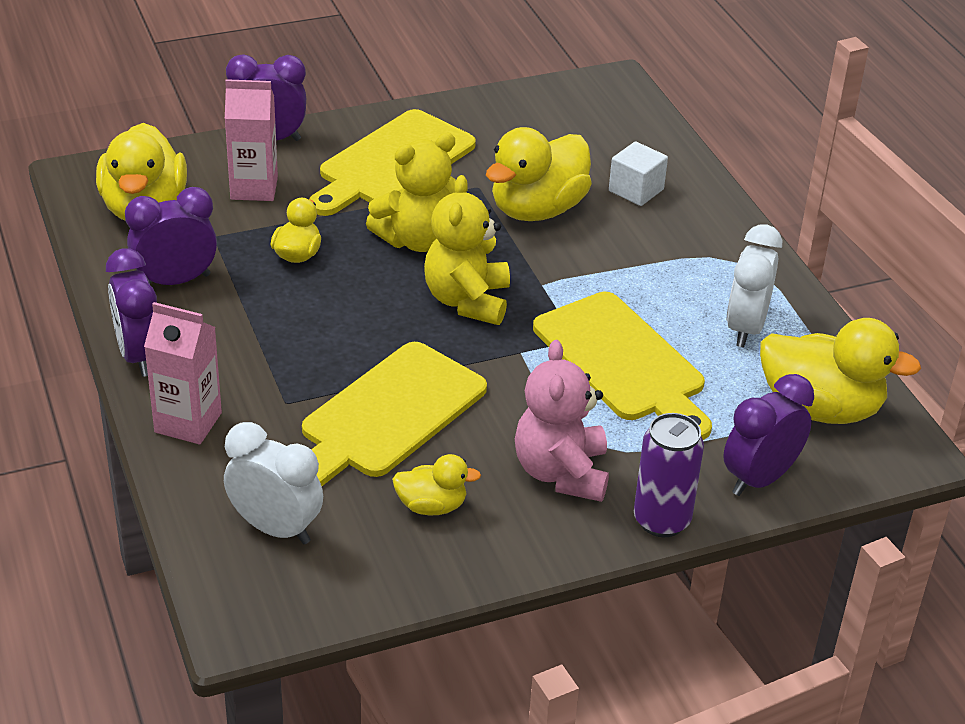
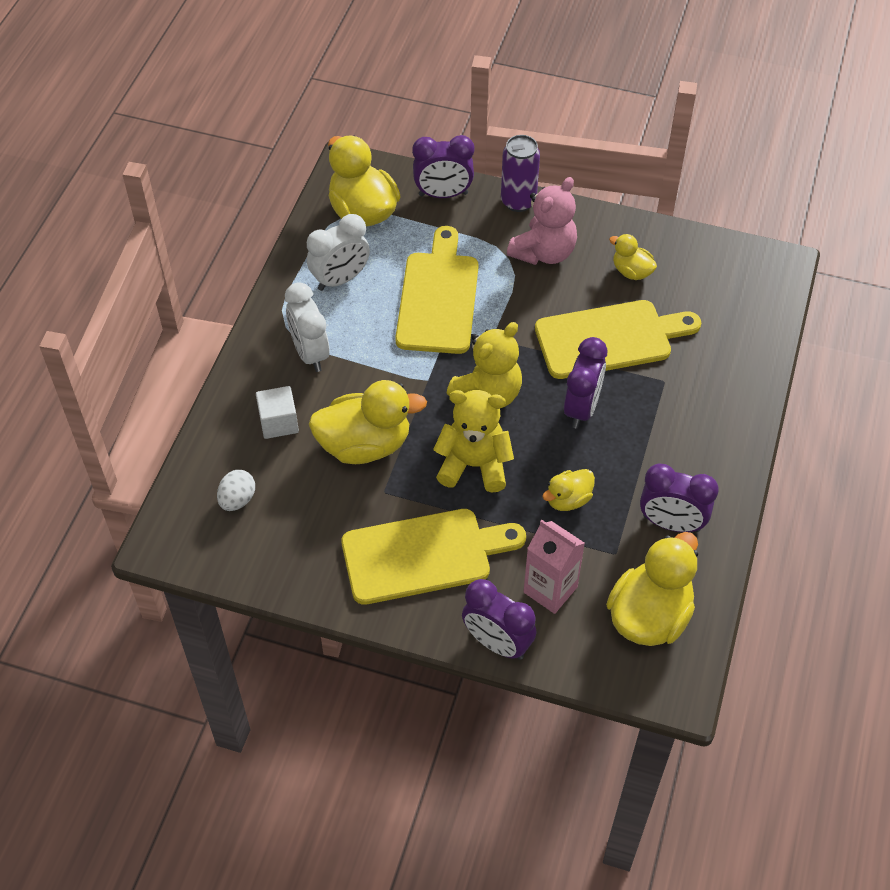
camera: 140 degrees left, 15 degrees up
(139, 356) = (735, 469): purple clock -> purple clock (581, 408)
(188, 422) = (734, 399): pink carton -> none
(275, 528) = (727, 304): white clock -> white clock (310, 353)
(596, 129) = (237, 500): none -> white egg

